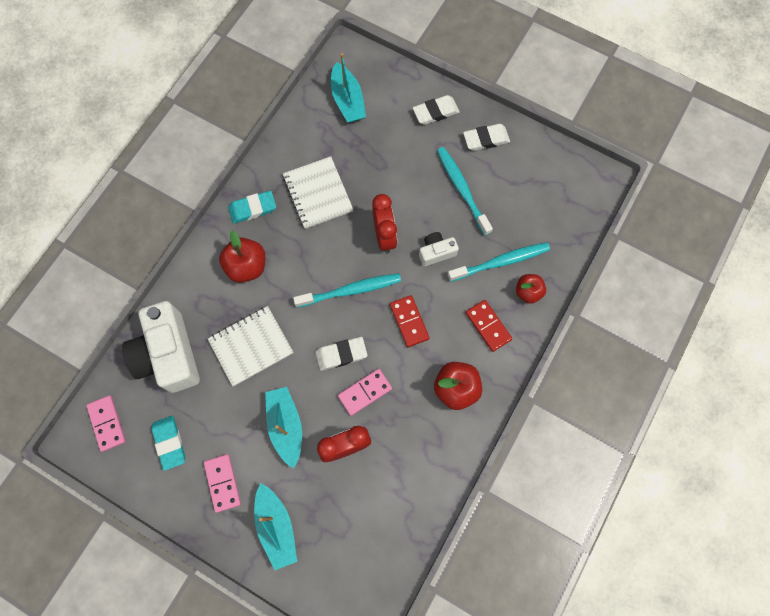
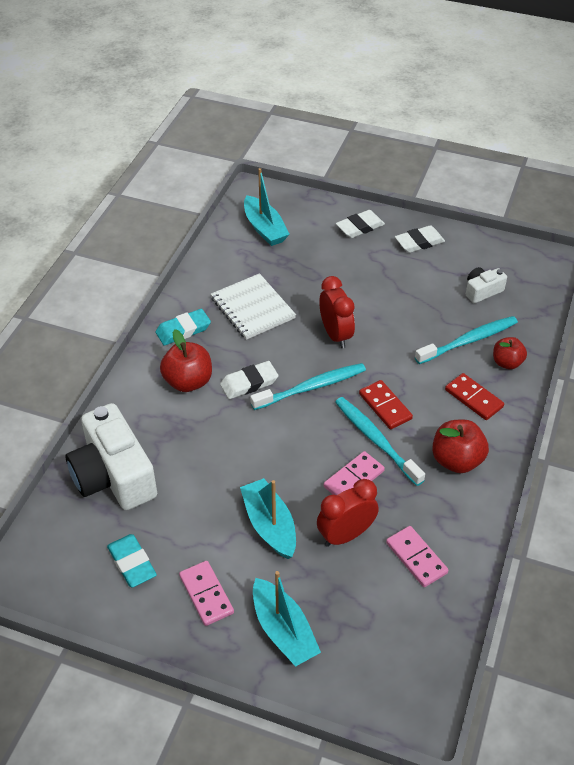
camera: 10 degrees left, 25 degrees down
(107, 423) = (50, 555): pink domino -> pink domino (416, 558)
(251, 346) = (210, 454): white notebook -> none
(341, 354) = (317, 447): white eraser -> white eraser (249, 383)
(436, 252) = (396, 341): white camera -> white camera (482, 291)
(462, 189) = (407, 285): turquoise toothbrush -> turquoise toothbrush (376, 440)

